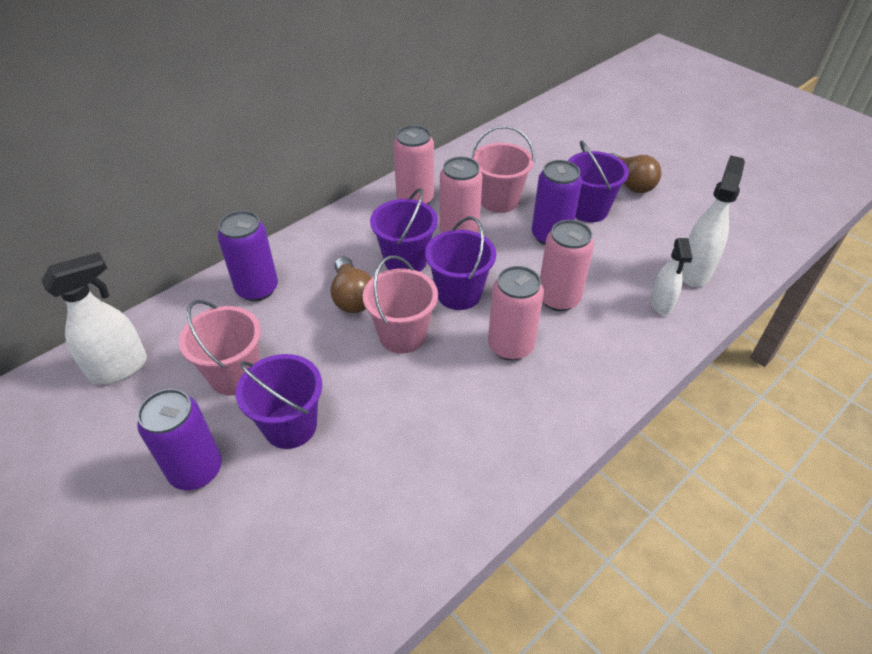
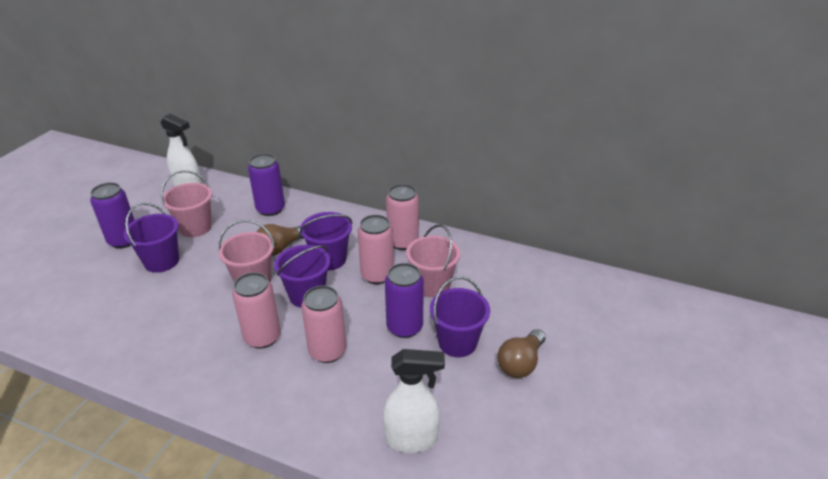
camera: 65 degrees right, 10 degrees down
(661, 304) = (352, 421): white spray bottle -> none

